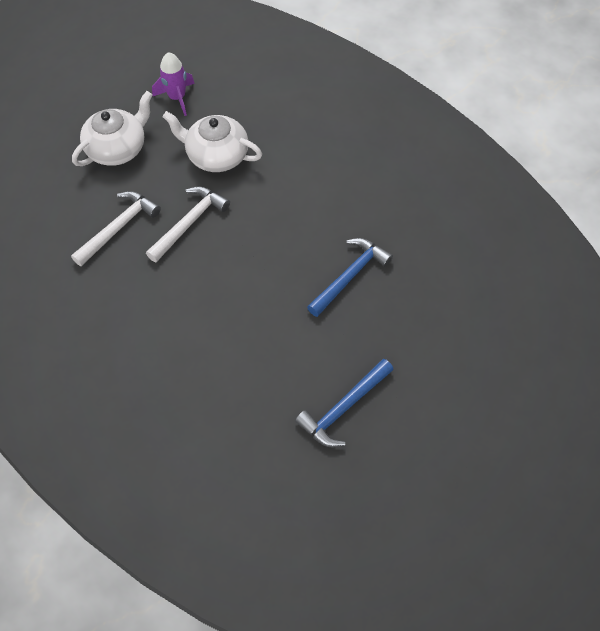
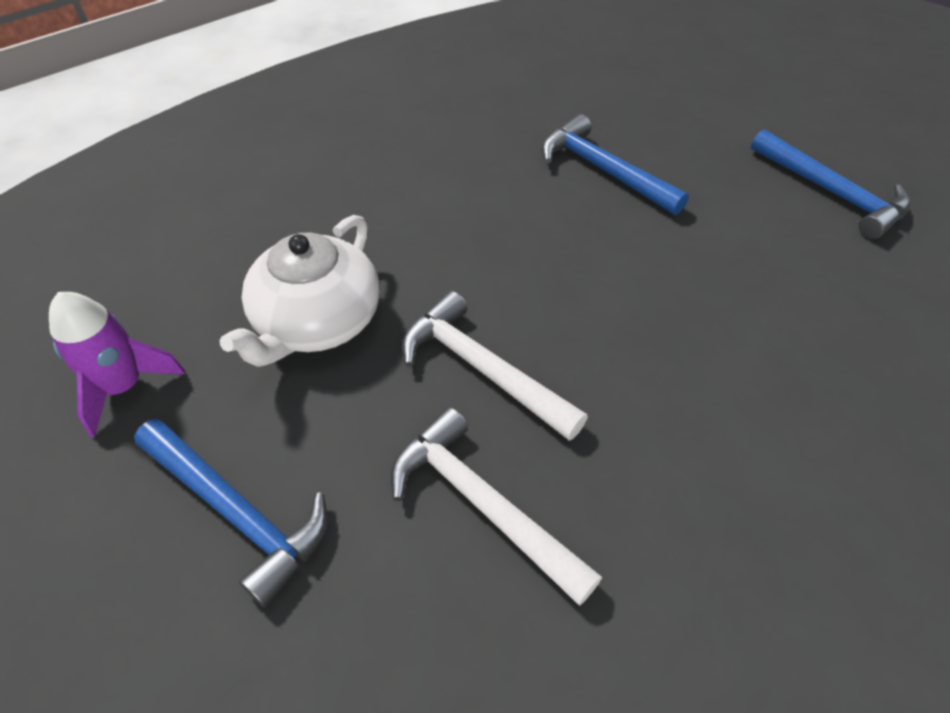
camera: 85 degrees left, 10 degrees down
(118, 148) = (237, 512): white teapot -> blue hammer

